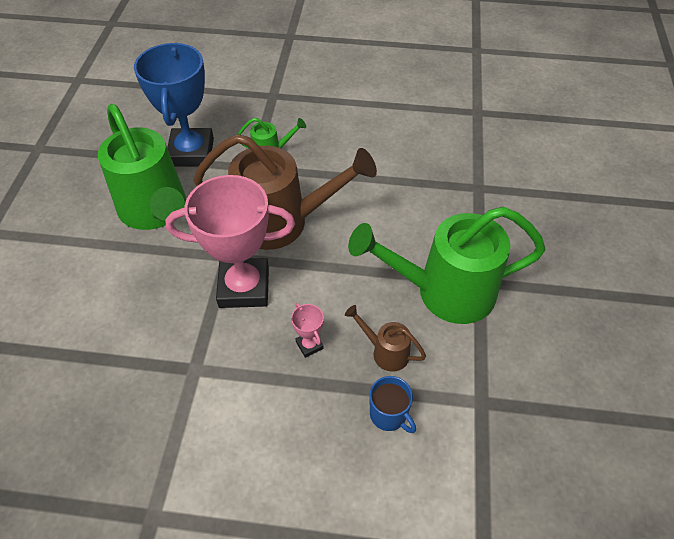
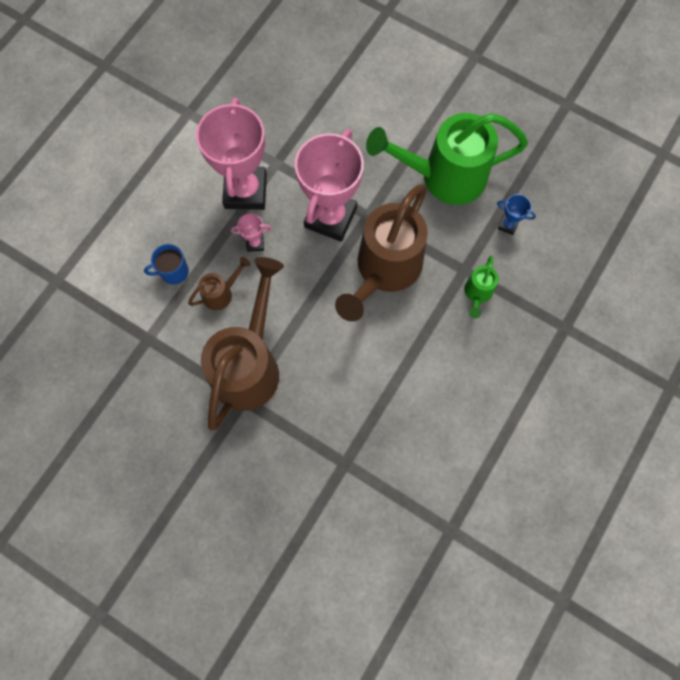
camera: 115 degrees right, 20 degrees up
(191, 152) = (508, 225): blue trophy -> blue trophy, size x0.41
(246, 385) = (245, 191): none -> pink trophy
(444, 292) = (249, 364): green watering can -> brown watering can

